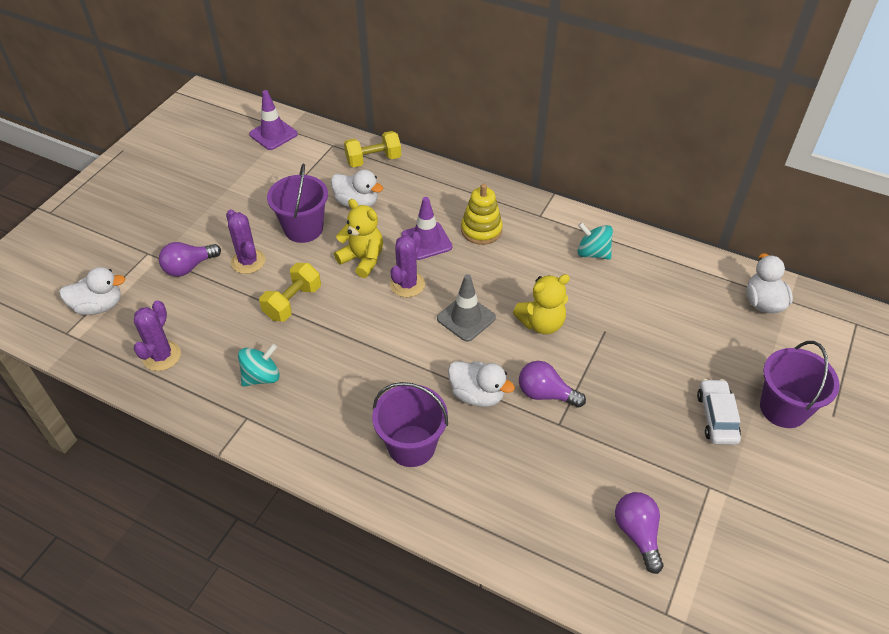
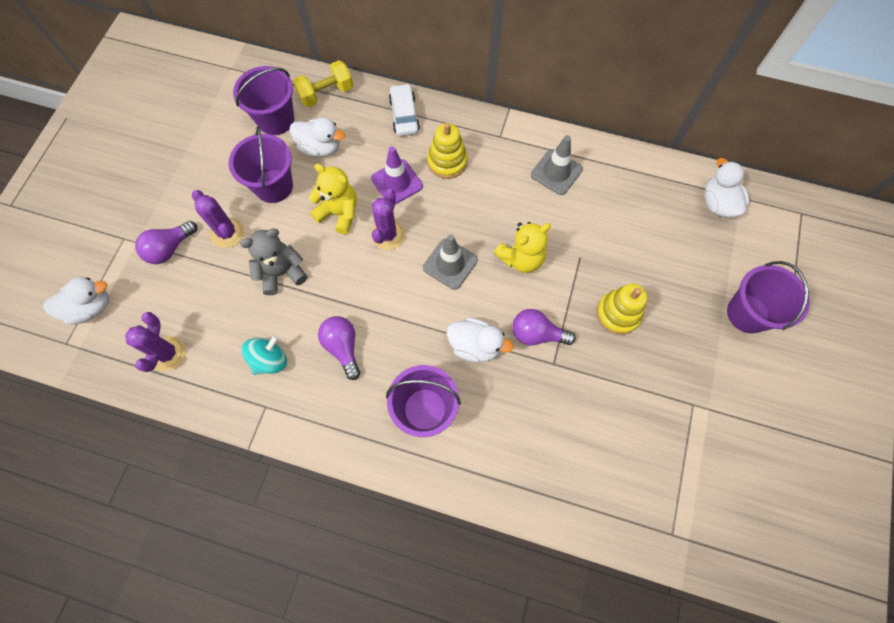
camera: 10 degrees left, 20 degrees up
(273, 134) = (218, 76): purple traffic cone -> none
(293, 302) = (281, 272): yellow dumbbell -> grey teddy bear
(319, 175) = (276, 120): none -> purple bucket
(592, 253) = (556, 172): turquoise spinning top -> grey traffic cone
(637, 388) = (618, 314): none -> yellow stacking toy
(637, 534) = (638, 462): purple light bulb -> purple light bulb (343, 347)
(716, 417) = (691, 332): white car -> white car (404, 115)

